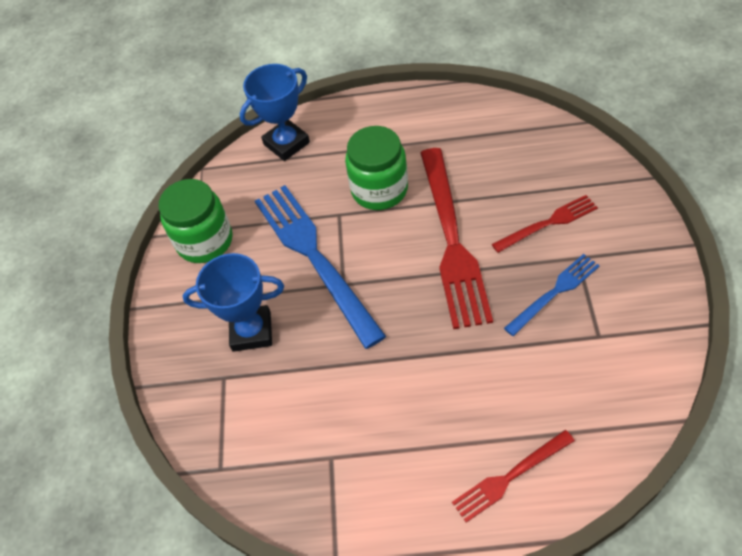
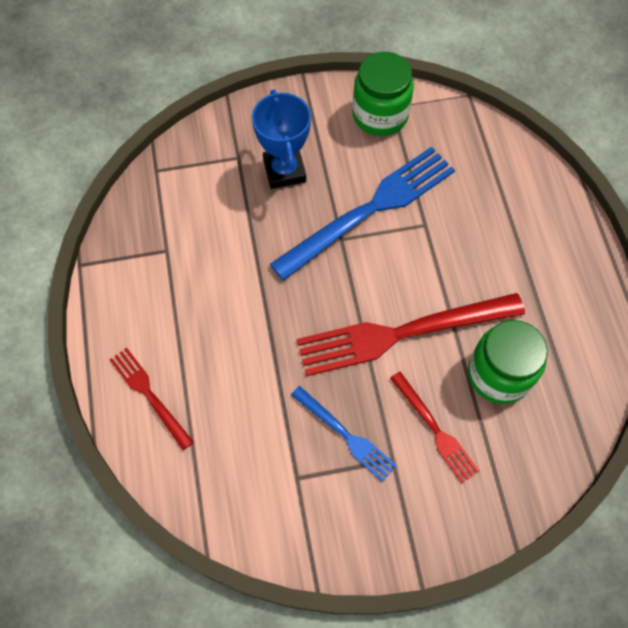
camera: 75 degrees right, 10 degrees up
(286, 143) = (513, 163): blue trophy -> none
(379, 190) = (461, 258): green jar -> green jar (499, 374)

